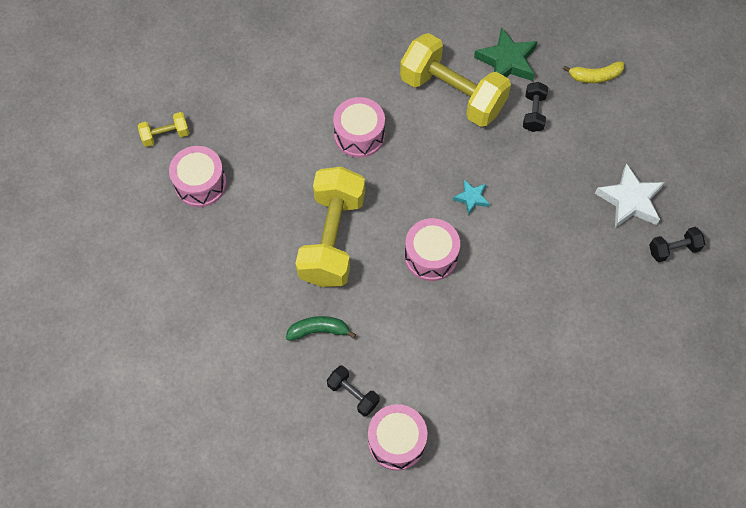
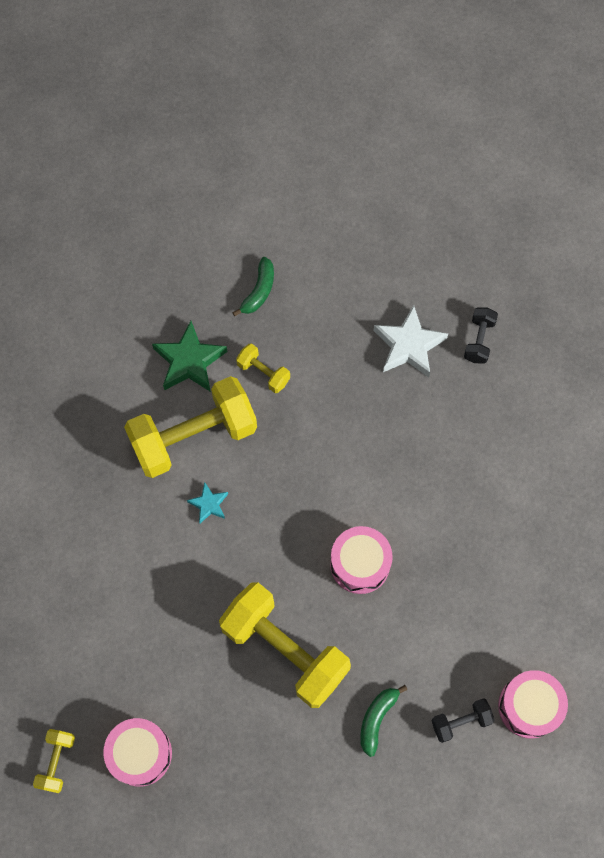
camera: 60 degrees left, 5 degrees up
(359, 135) = (184, 556): pink drum -> none
(471, 198) = (320, 488): turquoise star -> turquoise star (209, 504)
(533, 113) = (263, 373): black dumbbell -> yellow dumbbell
(595, 76) = (259, 291): yellow banana -> green banana

